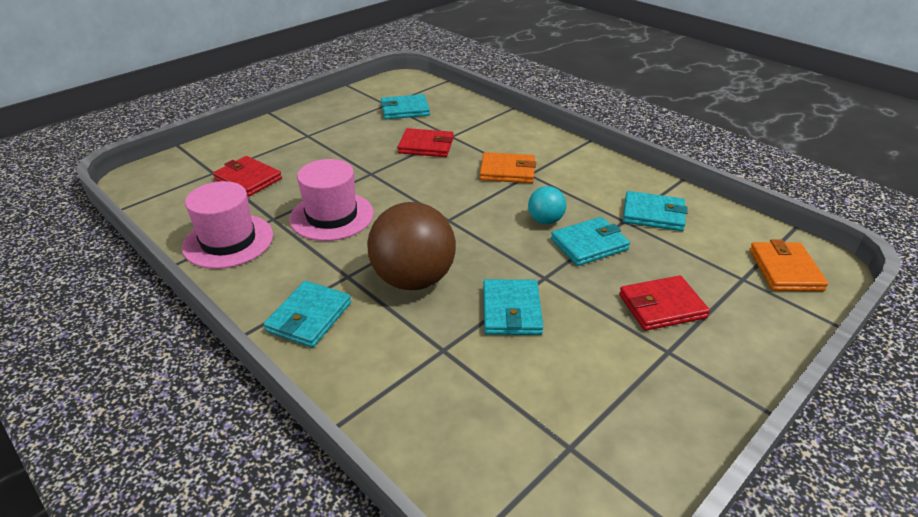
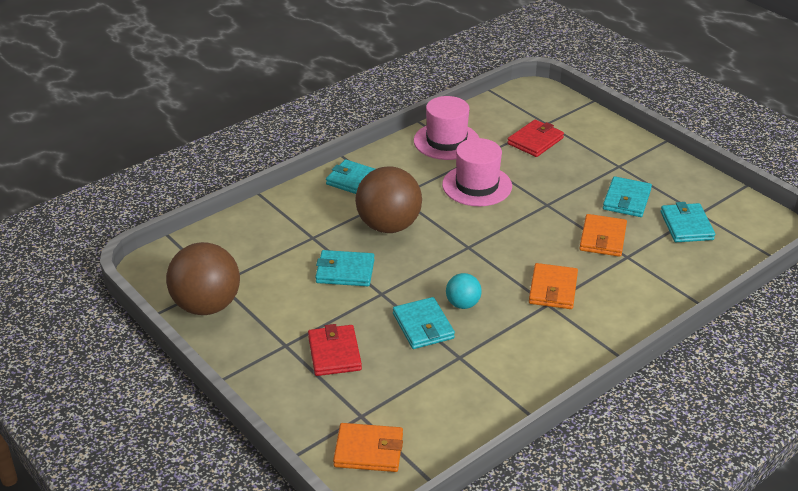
camera: 95 degrees right, 0 degrees up
(426, 146) = (603, 238): red wallet -> orange wallet
(627, 453) = (207, 306): none -> brown ball
(653, 214) = (469, 380): turquoise wallet -> turquoise wallet (626, 200)

